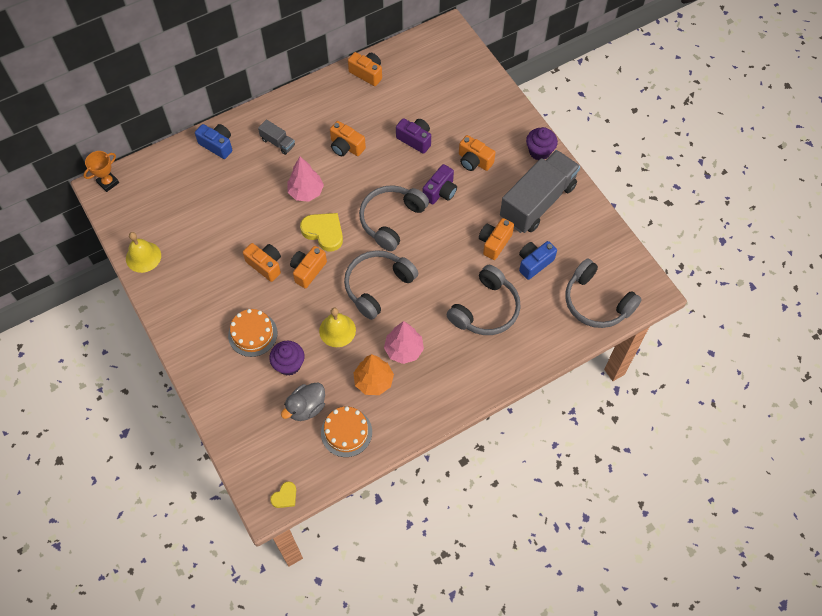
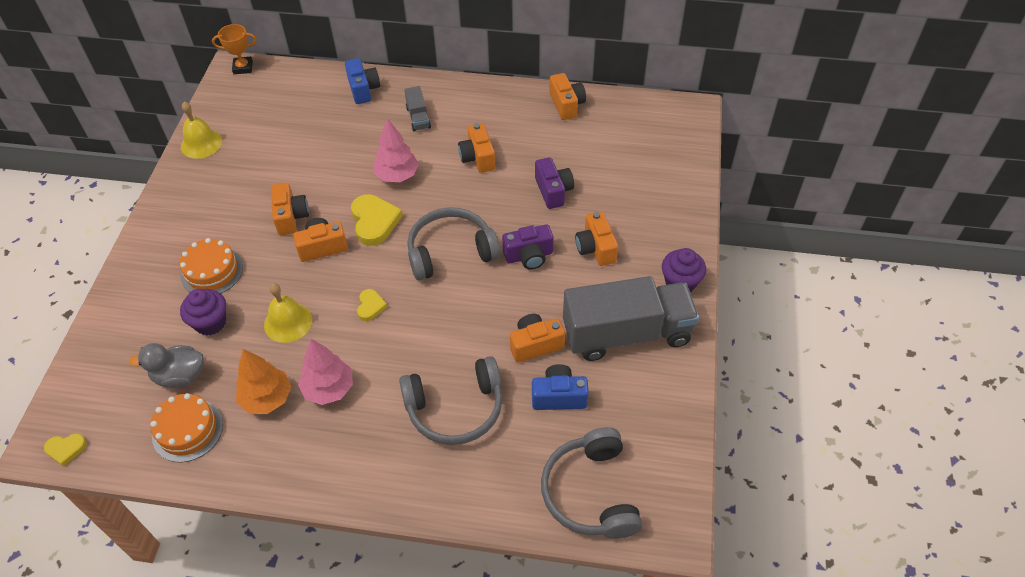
camera: 40 degrees right, 10 degrees down
(377, 286) = (370, 306): grey headphones -> yellow heart

